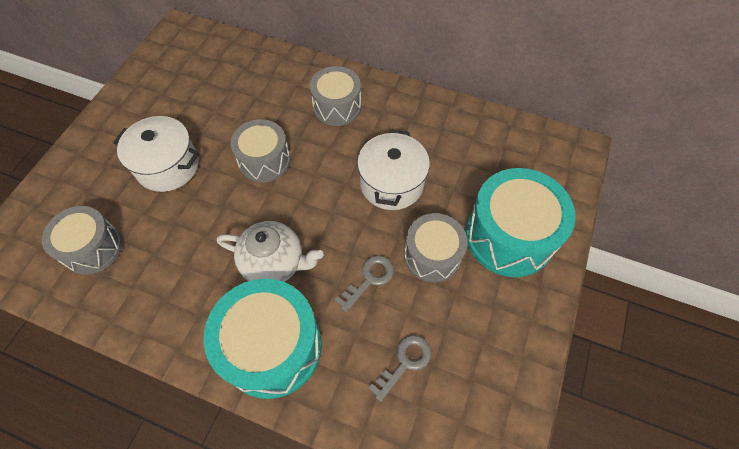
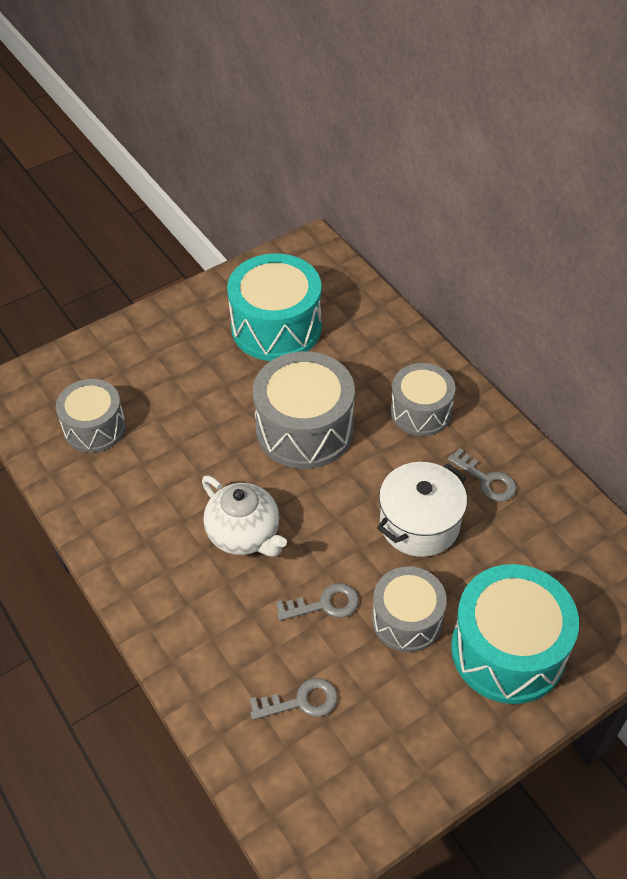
camera: 35 degrees right, 10 degrees down
(168, 166) = (208, 385): white pot -> none
(264, 160) = (304, 429): grey drum -> grey drum, size x1.57
(272, 347) = (189, 610): turquoise drum -> turquoise drum (276, 327)
(412, 130) = (486, 480): none -> grey key

